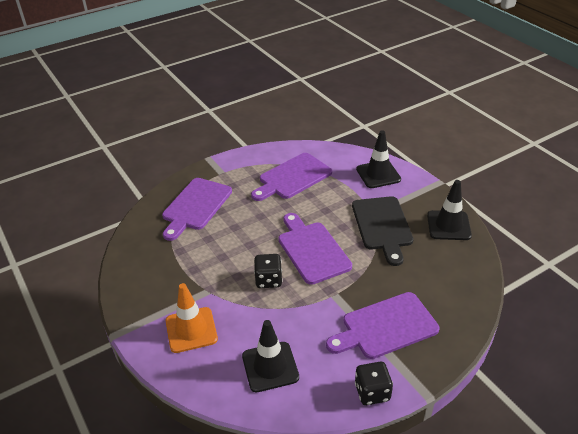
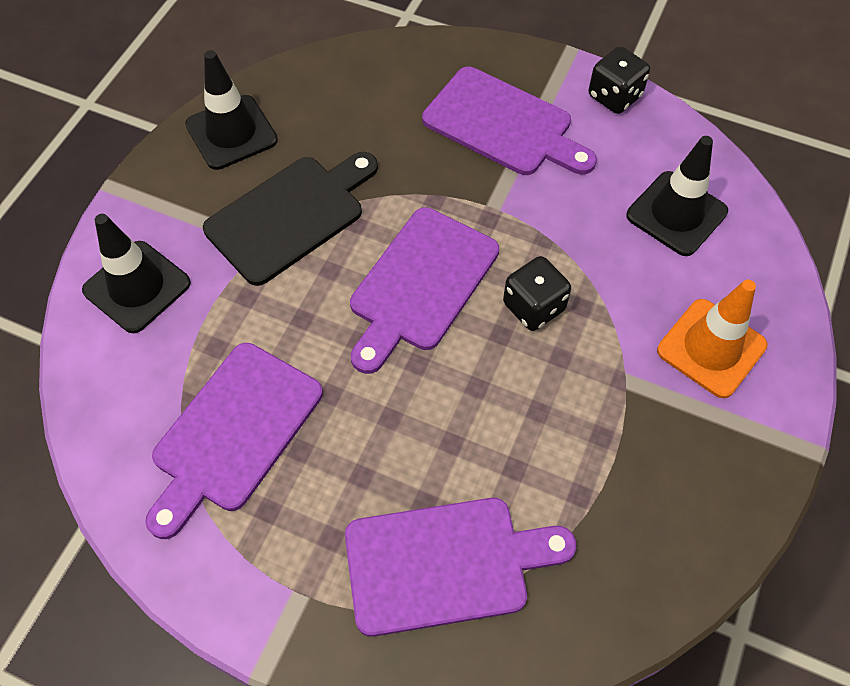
camera: 125 degrees left, 20 degrees up
(292, 177) = (233, 432): purple cutting board -> purple cutting board turned 105 degrees clockwise

